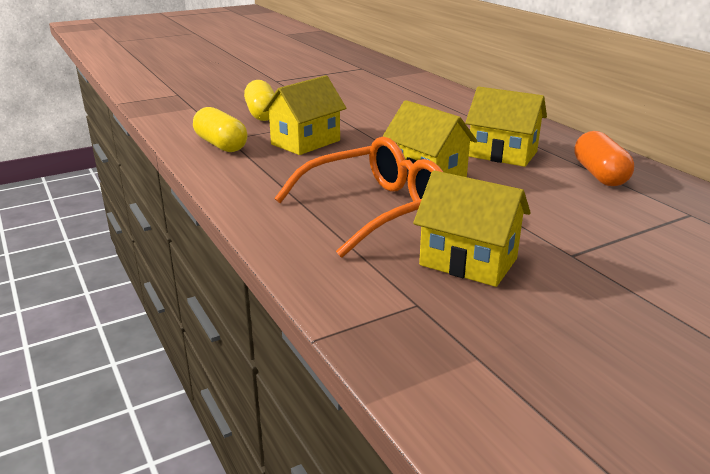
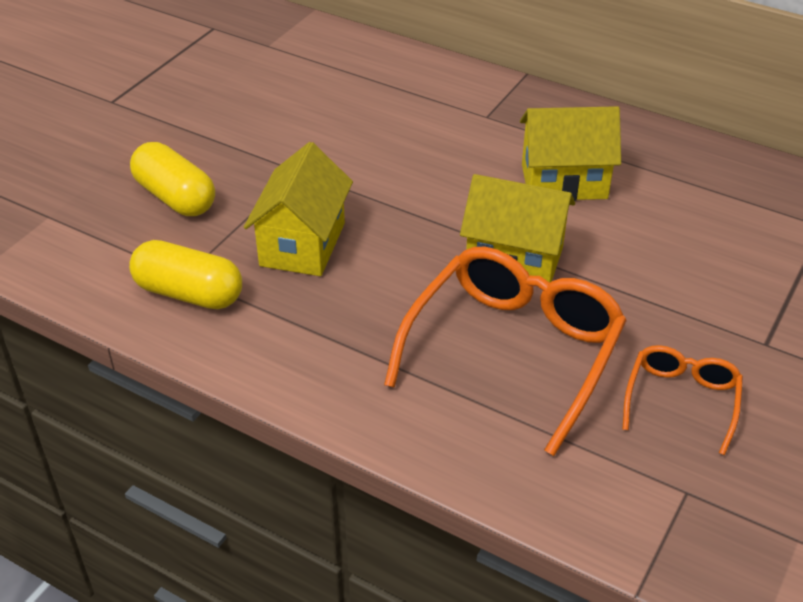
camera: 30 degrees left, 15 degrees up
(468, 262) = (681, 400): yellow house -> orange glasses
(599, 175) = (694, 185): orange capsule -> none

